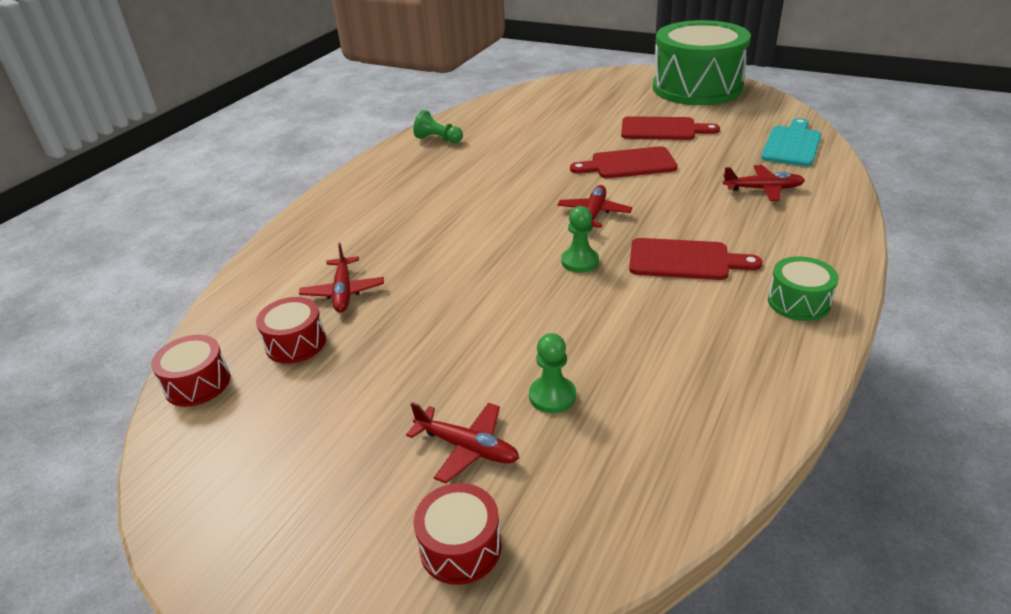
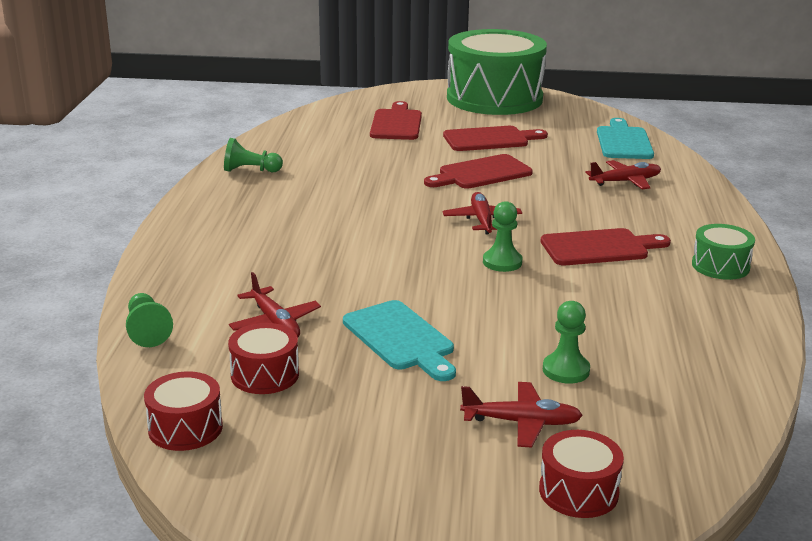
camera: 25 degrees left, 10 degrees down
(246, 281) = (147, 331): none -> green pawn
(431, 328) = (401, 339): none -> turquoise cutting board
(590, 106) = (396, 124): none -> red cutting board

